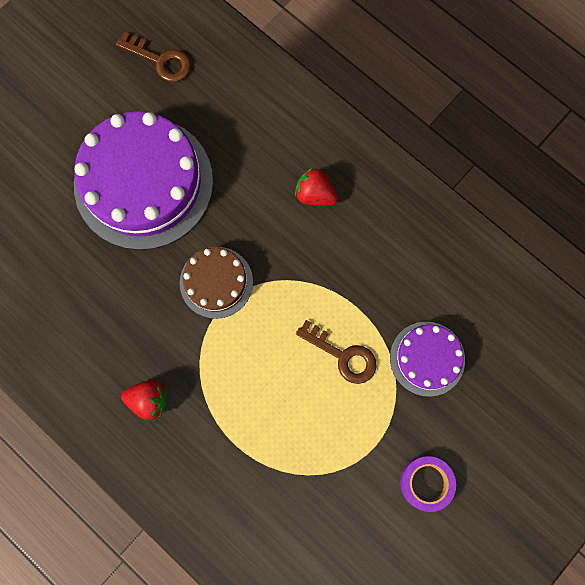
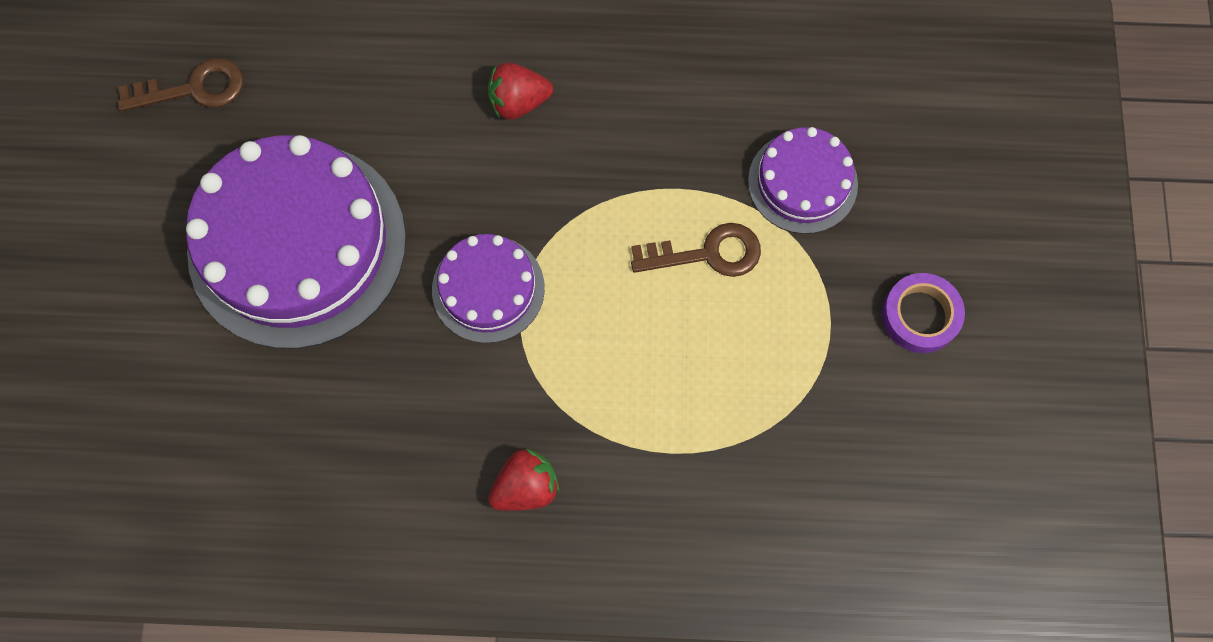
camera: 40 degrees left, 5 degrees down
(216, 282) = (488, 289): brown cake -> purple cake

